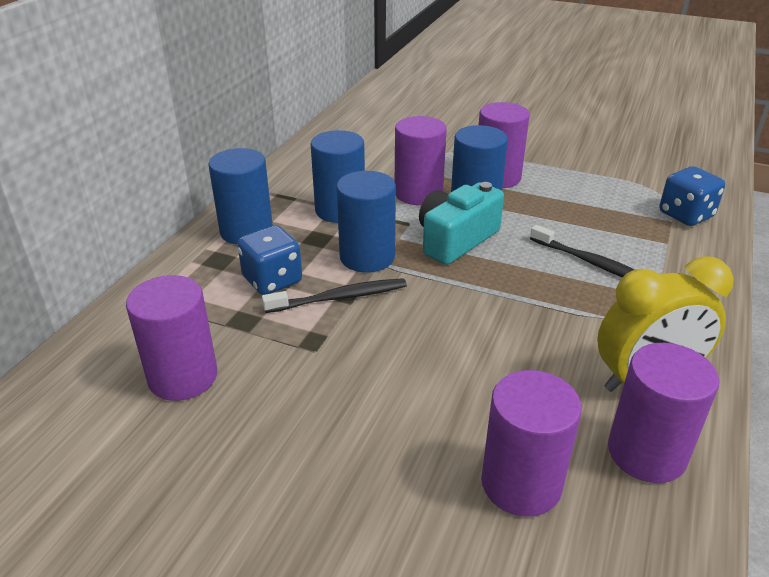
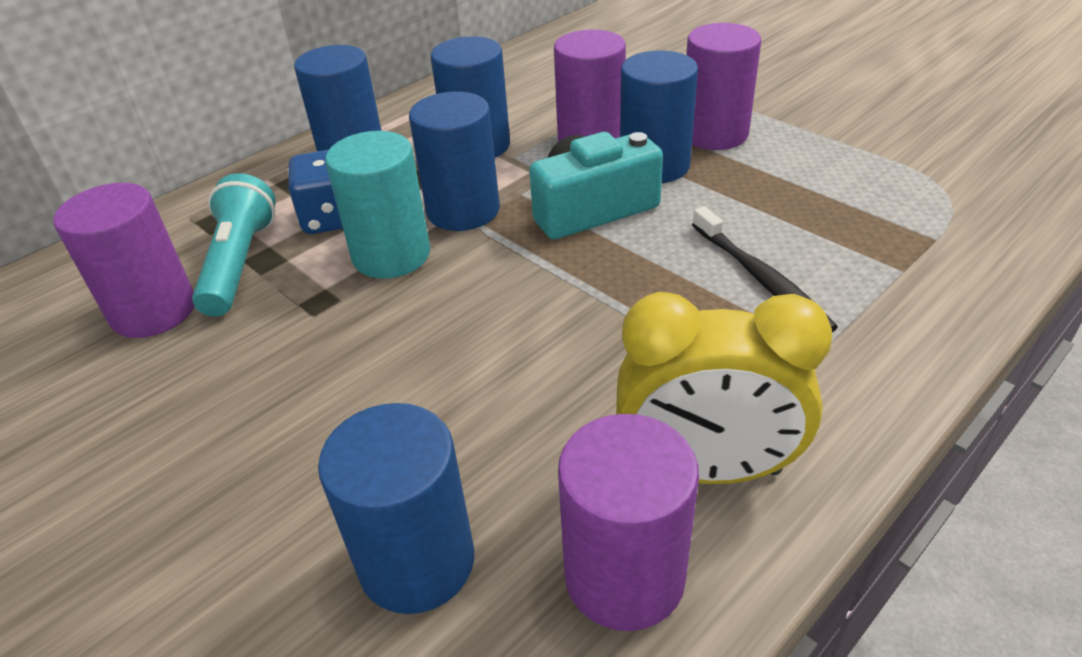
camera: 25 degrees right, 5 degrees up
(224, 327) = (239, 263): none -> turquoise flashlight
(340, 297) = (391, 255): black toothbrush -> turquoise cylinder
(521, 484) = (417, 562): purple cylinder -> blue cylinder
(685, 215) = (967, 234): blue dice -> none

